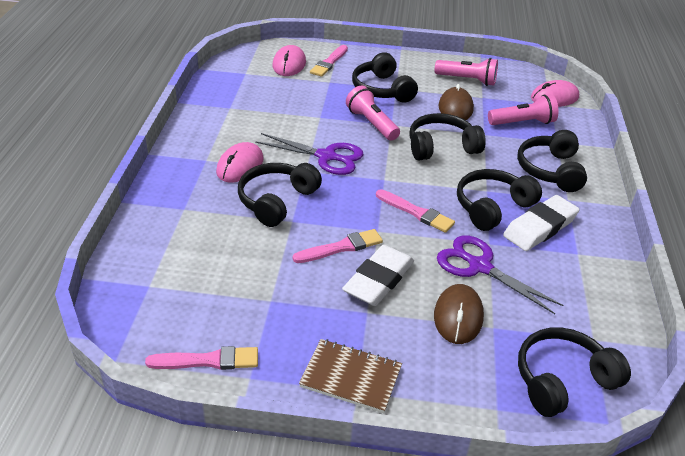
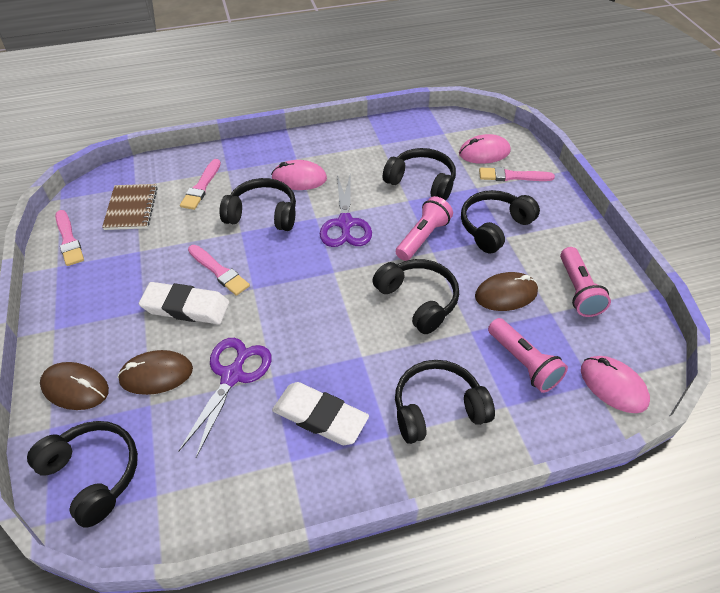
camera: 70 degrees right, 10 degrees up
(351, 377) = (68, 321): brown notebook -> brown notebook (131, 208)
(416, 212) = (293, 308): pink brush -> pink brush (201, 186)
(452, 381) = (75, 388): none -> brown mouse
(492, 207) = (334, 367): black headphones -> black headphones (421, 182)

